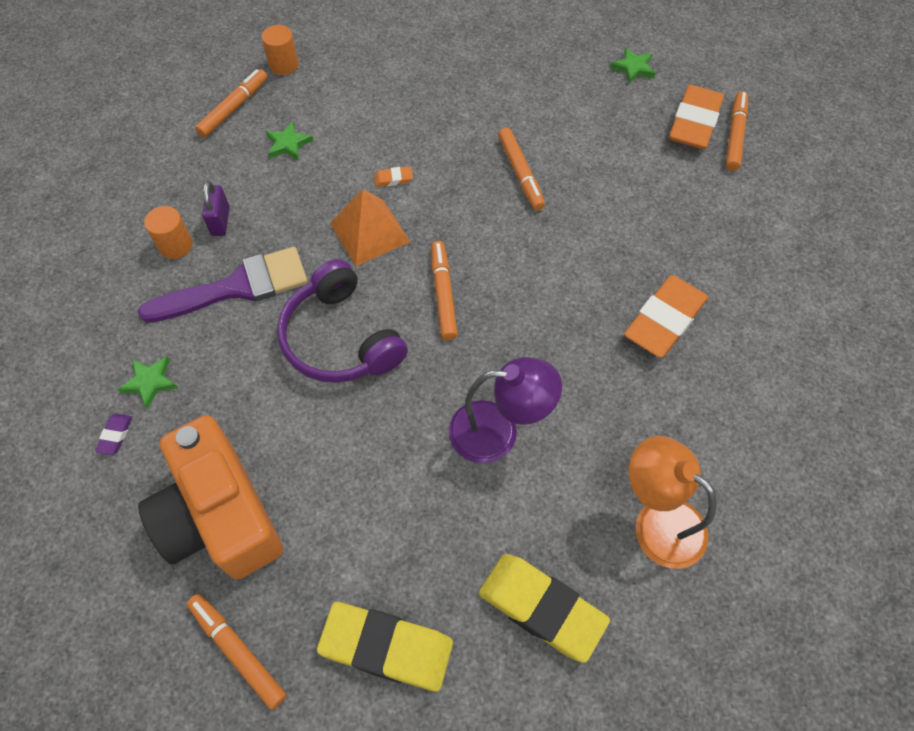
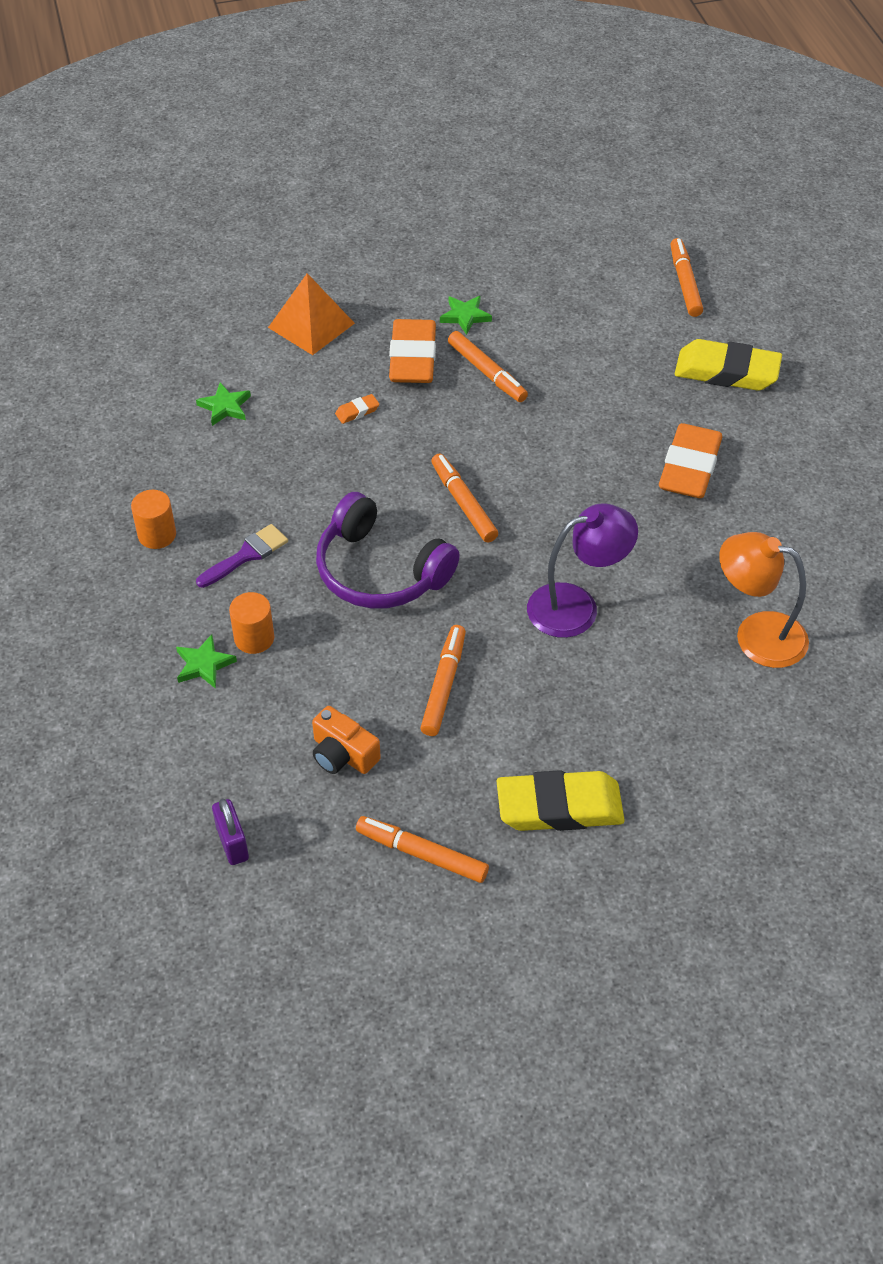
camera: 20 degrees left, 10 degrees down
(115, 435) = (196, 720): purple eraser -> none
(220, 221) = (193, 499): purple padlock -> purple padlock (232, 843)
(220, 515) = (343, 754): orange camera -> orange camera, size x0.46
(233, 108) = (143, 387): orange marker -> orange marker (443, 685)
(237, 287) = (247, 555): purple brush -> purple brush, size x0.56
(284, 65) = (175, 329): orange cylinder -> orange cylinder (254, 638)
(369, 232) = (358, 467): orange pyramid -> orange pyramid (311, 325)
(541, 608) = (684, 733): yellow eraser -> yellow eraser (726, 372)
(633, 68) = (555, 242): green star -> green star (465, 316)
(694, 123) = (640, 281): orange eraser -> orange eraser (413, 358)

